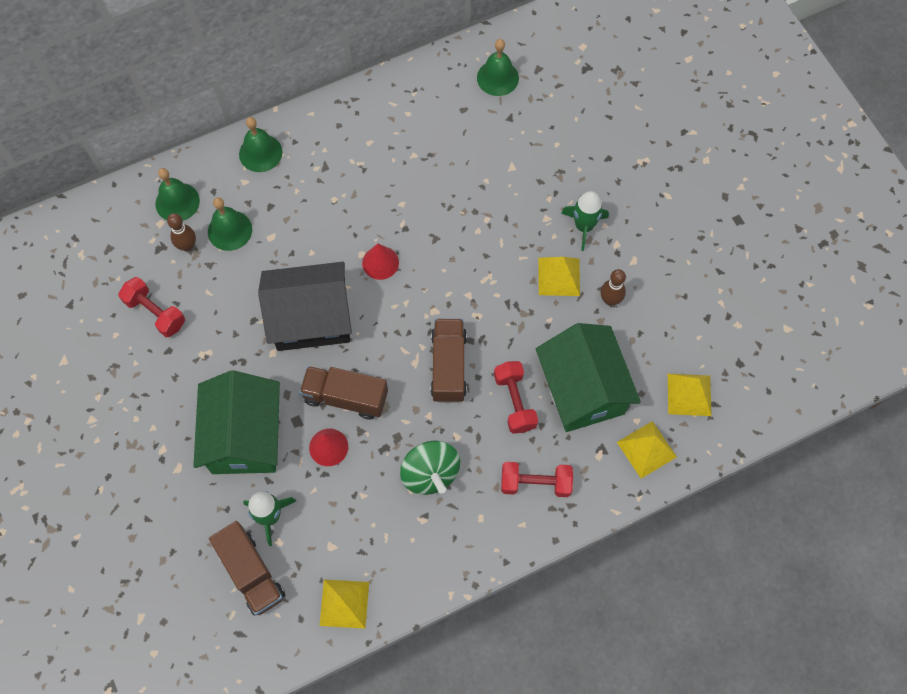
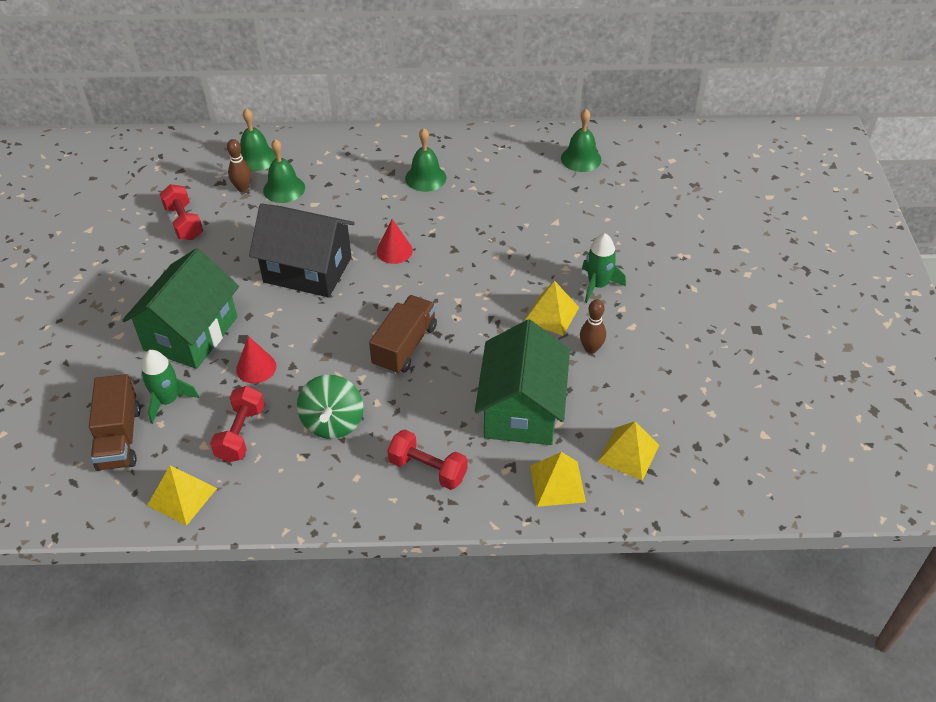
camera: 25 degrees right, 20 degrees down
(260, 153) = (345, 148): green bell -> green bell (425, 178)
(345, 397) = (297, 336): brown truck -> none
(514, 402) = (449, 395): red dumbbell -> red dumbbell (241, 434)

